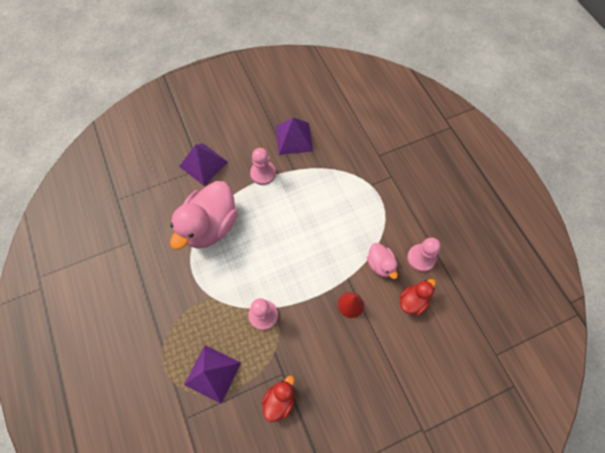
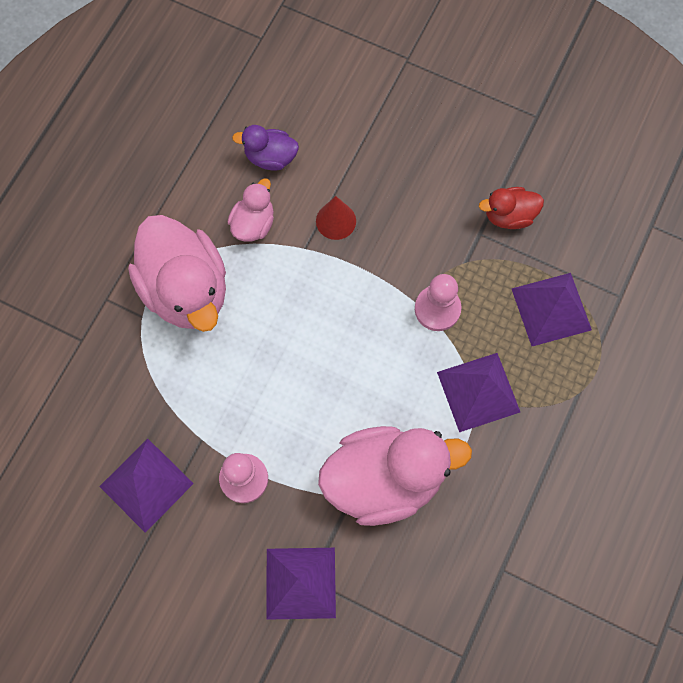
camera: 130 degrees left, 5 degrees up
(208, 298) = (478, 392): none -> purple pyramid
(369, 211) = (186, 289): none -> pink duck
(412, 301) = (270, 157): red duck -> purple duck
(421, 258) = (204, 183): pink pawn -> none

